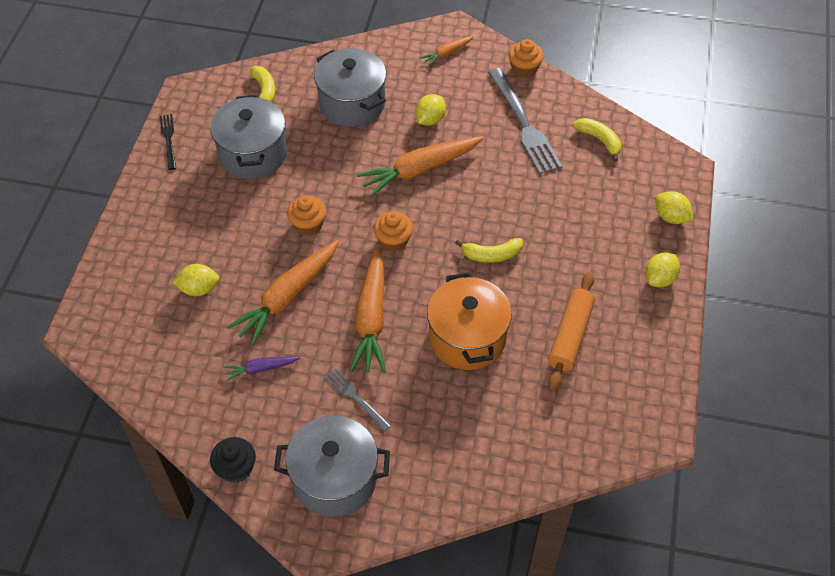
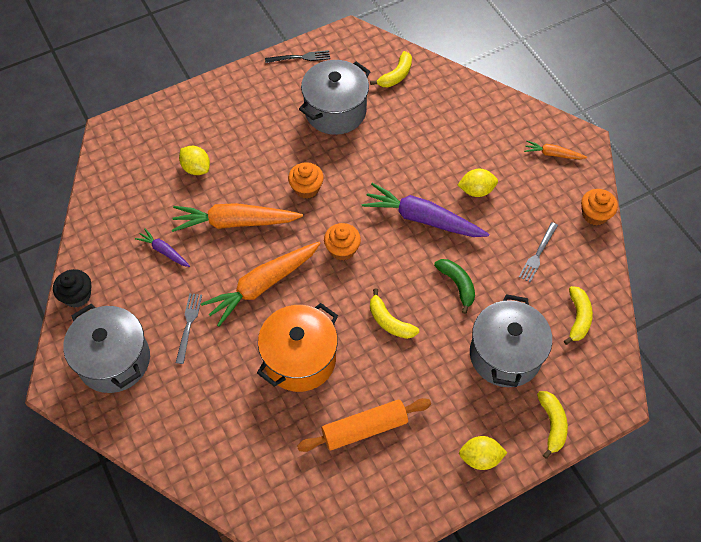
camera: 50 degrees right, 5 degrees up
(169, 140) = (300, 58): black fork -> black fork turned 45 degrees clockwise
(352, 104) = (440, 133): grey pot -> grey pot (505, 355)
(419, 170) = (422, 218): orange carrot -> purple carrot
(501, 190) = (457, 285): none -> green banana
(523, 124) = (538, 254): grey fork -> grey fork, size x0.51
(671, 217) = (552, 424): yellow lemon -> yellow banana

